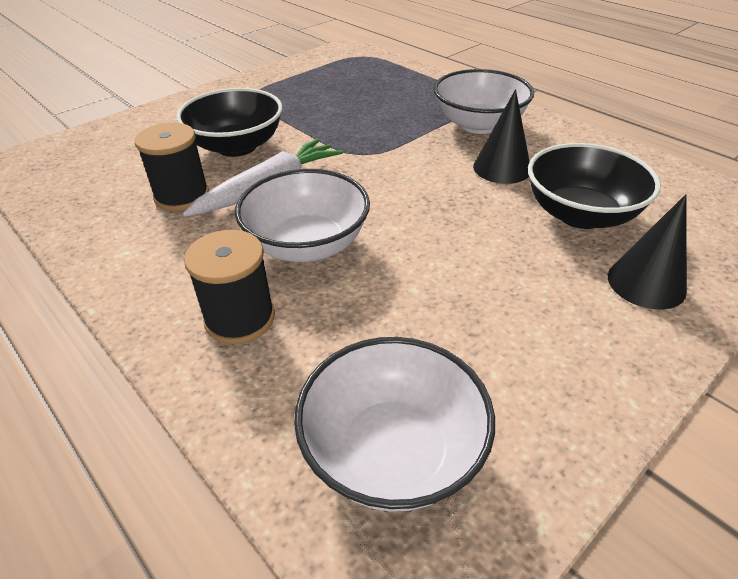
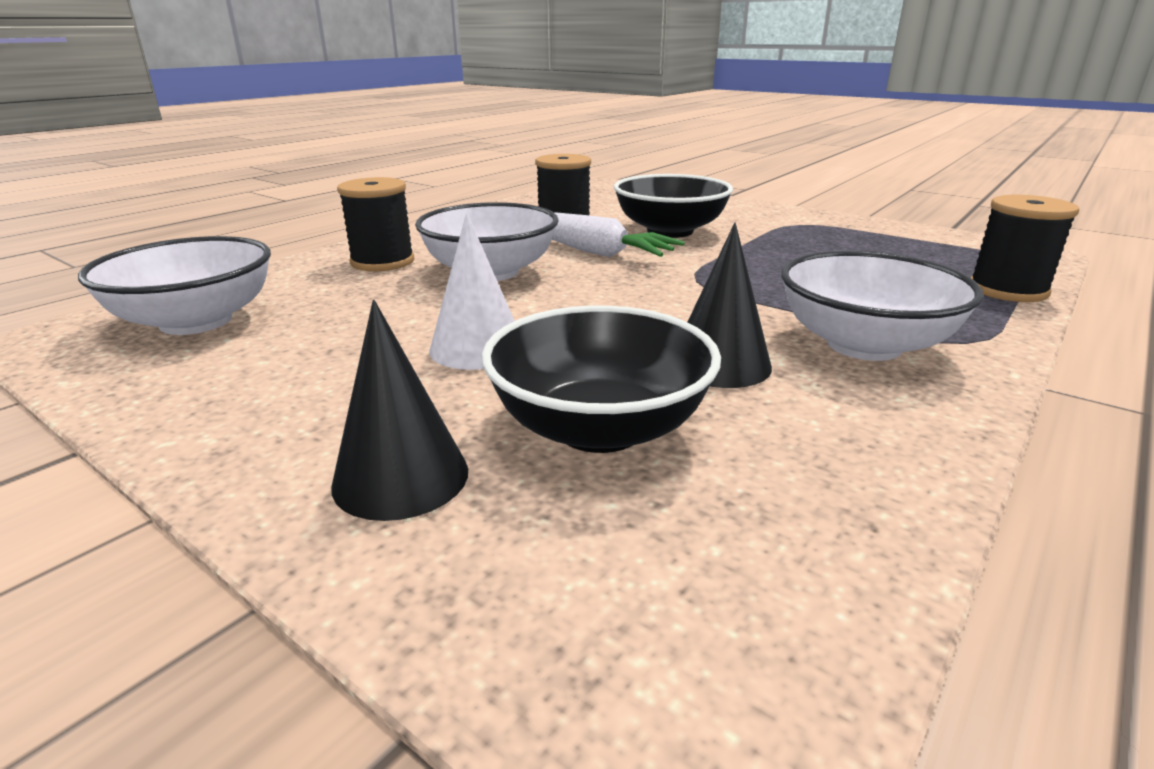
camera: 80 degrees right, 15 degrees down
(409, 72) = (1007, 290): none -> black spool
(475, 254) = (477, 348): none -> white cone

